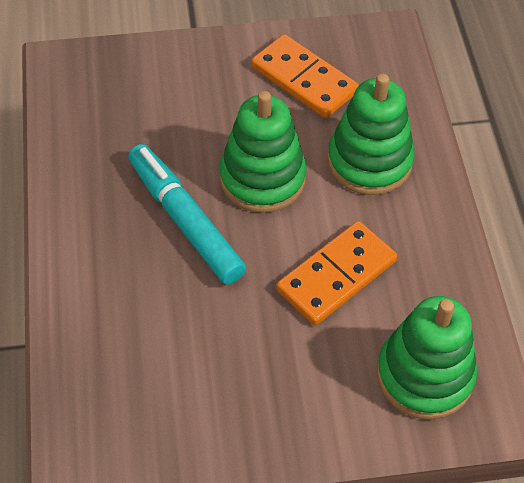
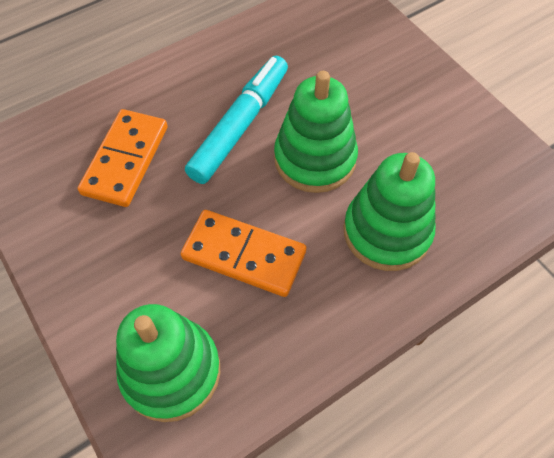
camera: 65 degrees right, 5 degrees up
(304, 79) = (444, 145): orange domino -> orange domino (126, 160)

